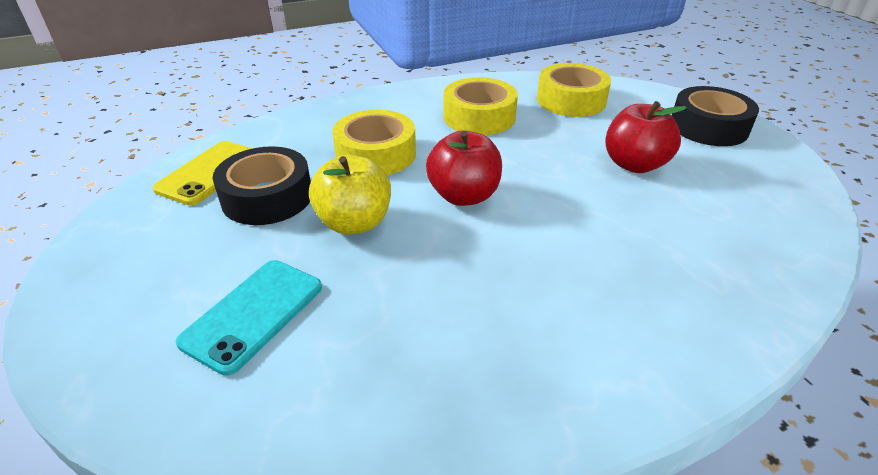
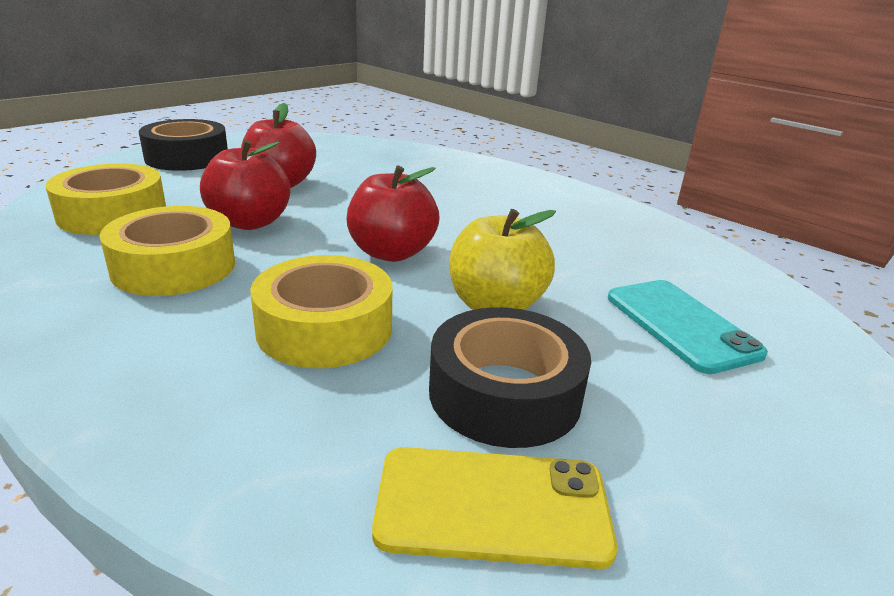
camera: 115 degrees left, 10 degrees down
(253, 314) = (681, 325): turquoise phone -> turquoise phone turned 60 degrees clockwise
(543, 144) = (250, 222): none -> red apple

